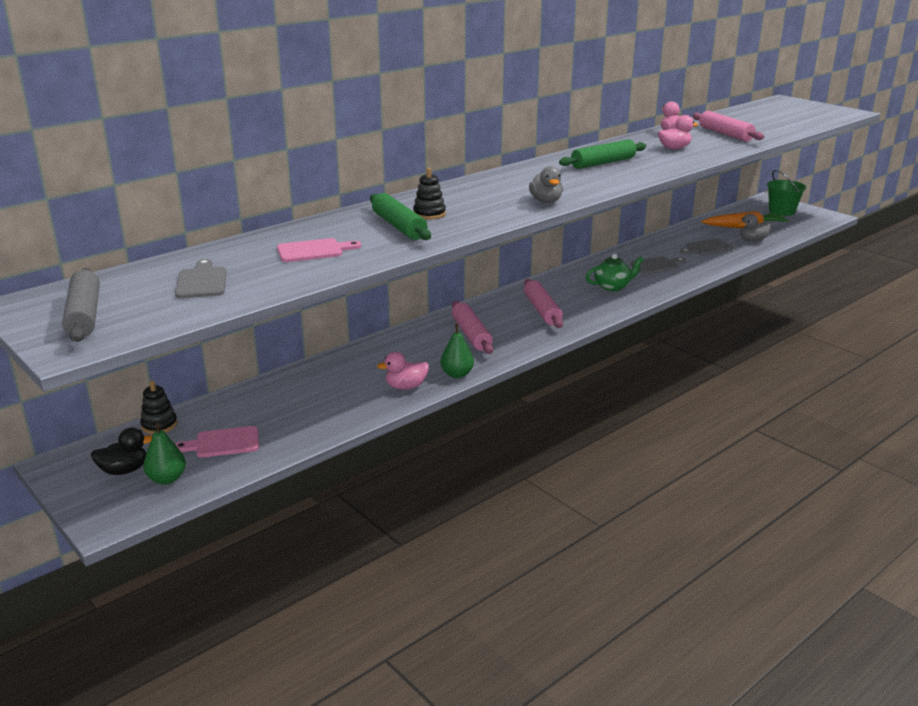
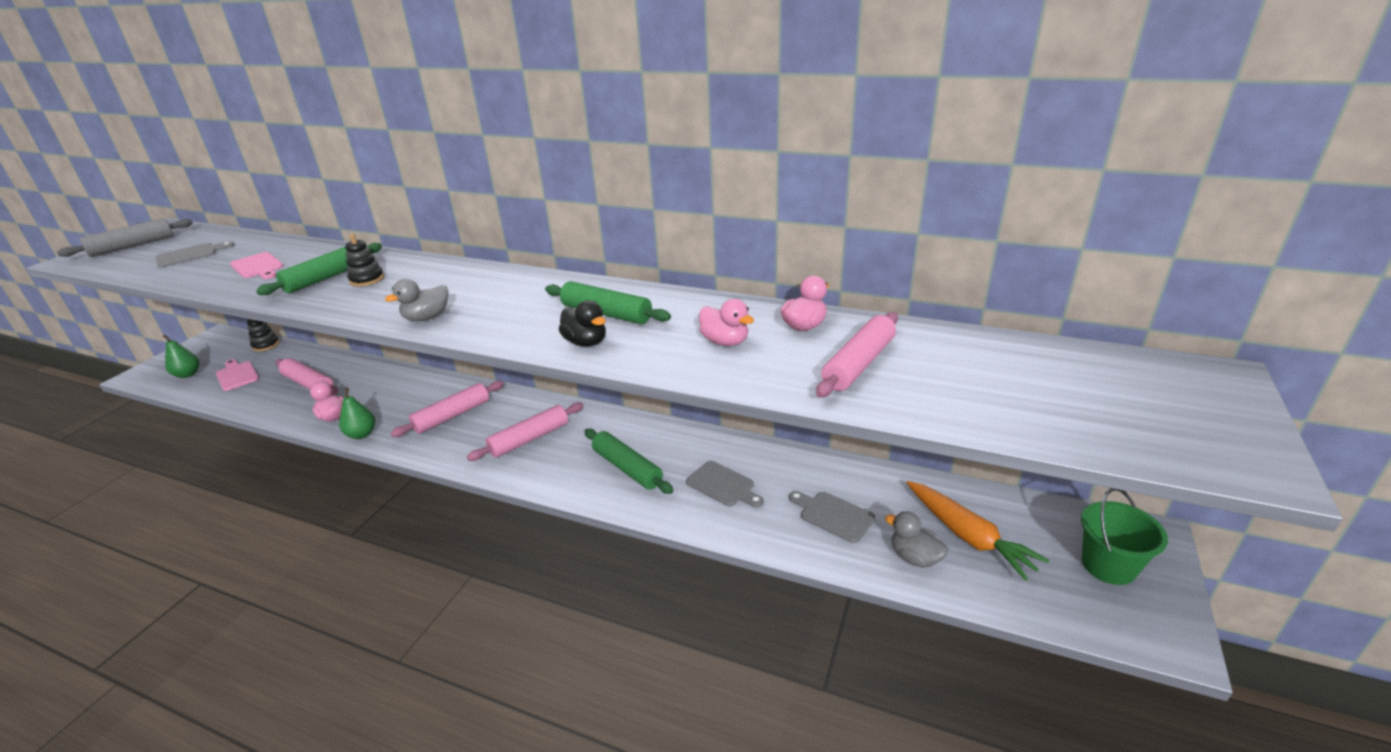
camera: 65 degrees right, 5 degrees up
(124, 470) = (202, 357): black duck -> black duck (586, 342)
(313, 398) = (308, 384): none -> pink rolling pin
(613, 286) = (627, 468): green teapot -> green rolling pin

